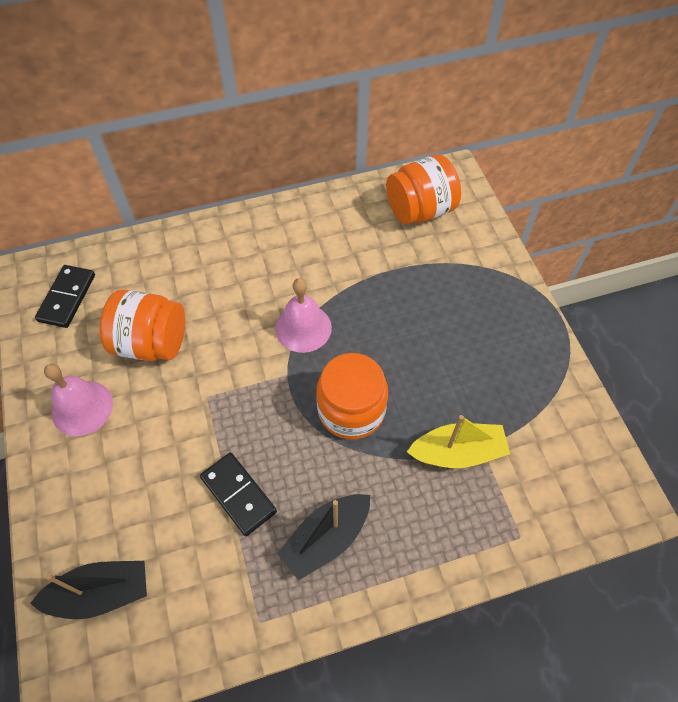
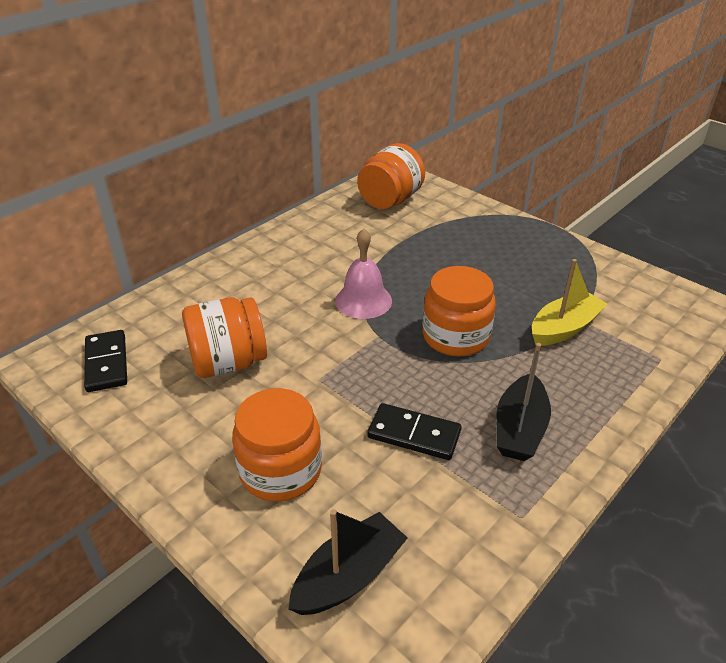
camera: 30 degrees left, 20 degrees down
(82, 408) = (196, 438): pink bell -> none
(119, 472) = (280, 470): none -> orange jar

